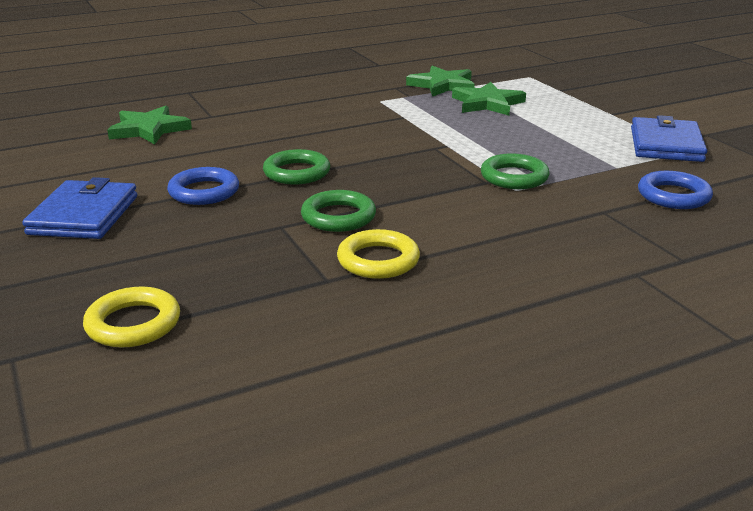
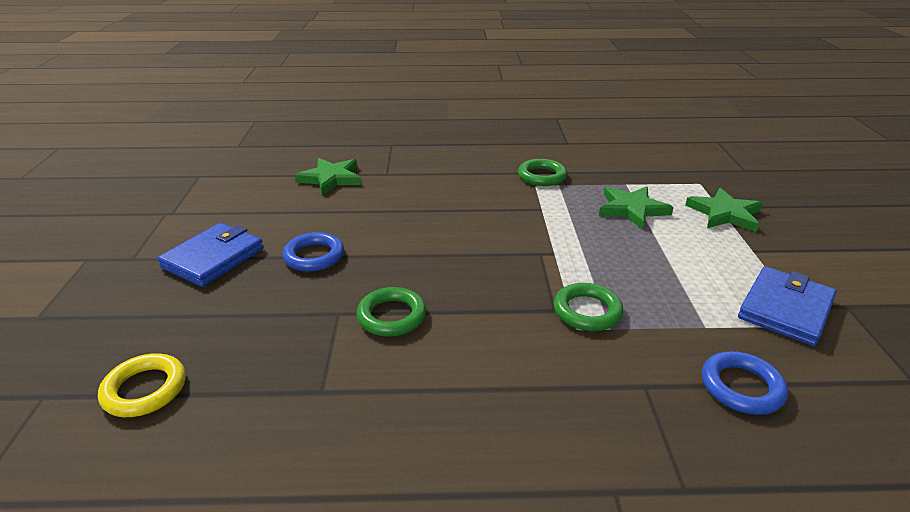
camera: 25 degrees right, 5 degrees up
(297, 172) = (400, 253): green ring -> green ring (541, 176)
(378, 260) = (381, 381): yellow ring -> none
(442, 85) = (606, 178): green star -> green star (724, 214)

